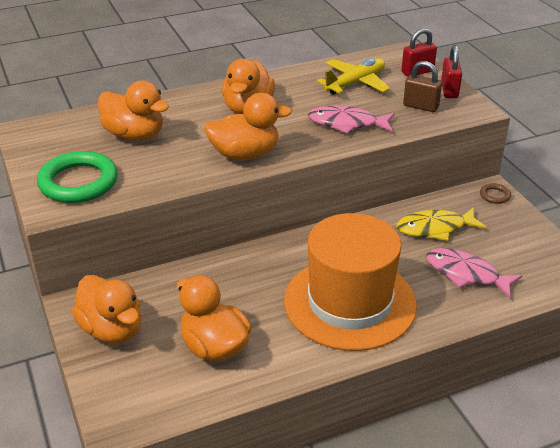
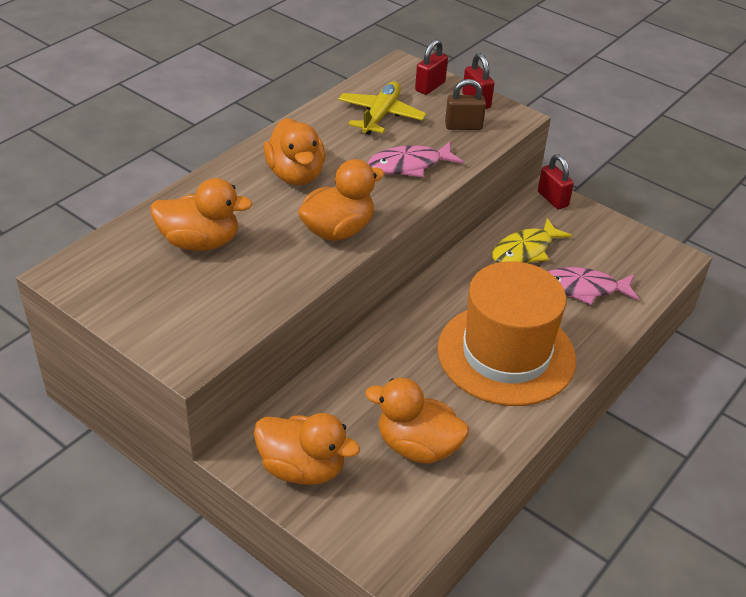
camera: 30 degrees left, 5 degrees up
(78, 182) = (188, 318): green ring -> none
(495, 195) = (552, 199): brown ring -> red padlock

